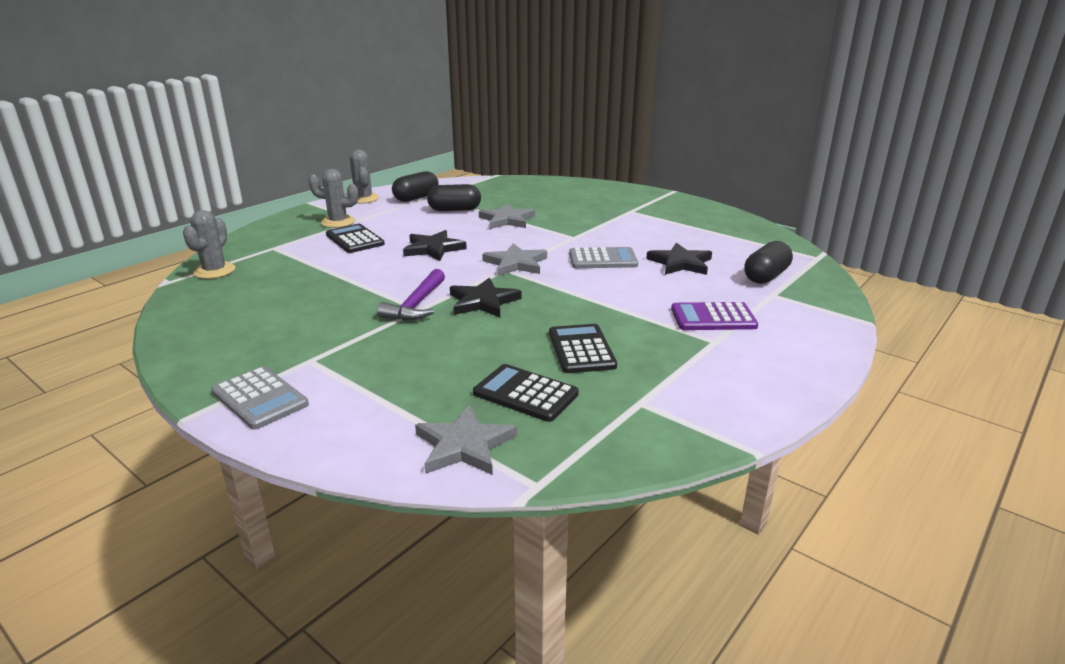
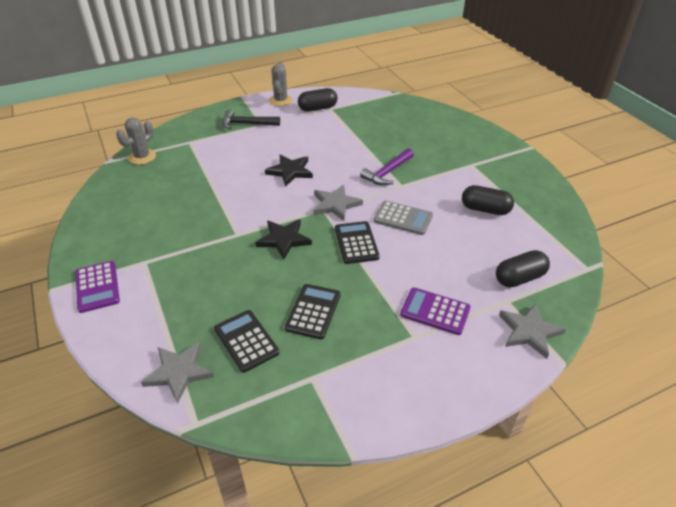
camera: 25 degrees right, 15 degrees up
(259, 398) = (97, 287): grey calculator -> purple calculator
(338, 222) = (247, 124): grey cactus -> black hammer
(355, 239) = (245, 147): black calculator -> black calculator (356, 243)
(416, 305) = (239, 229): purple hammer -> purple hammer (387, 173)
(454, 210) = (335, 129): black capsule -> black capsule (485, 209)
(507, 220) = (365, 151): grey star -> grey star (529, 332)
(680, 263) = (461, 241): black star -> none

